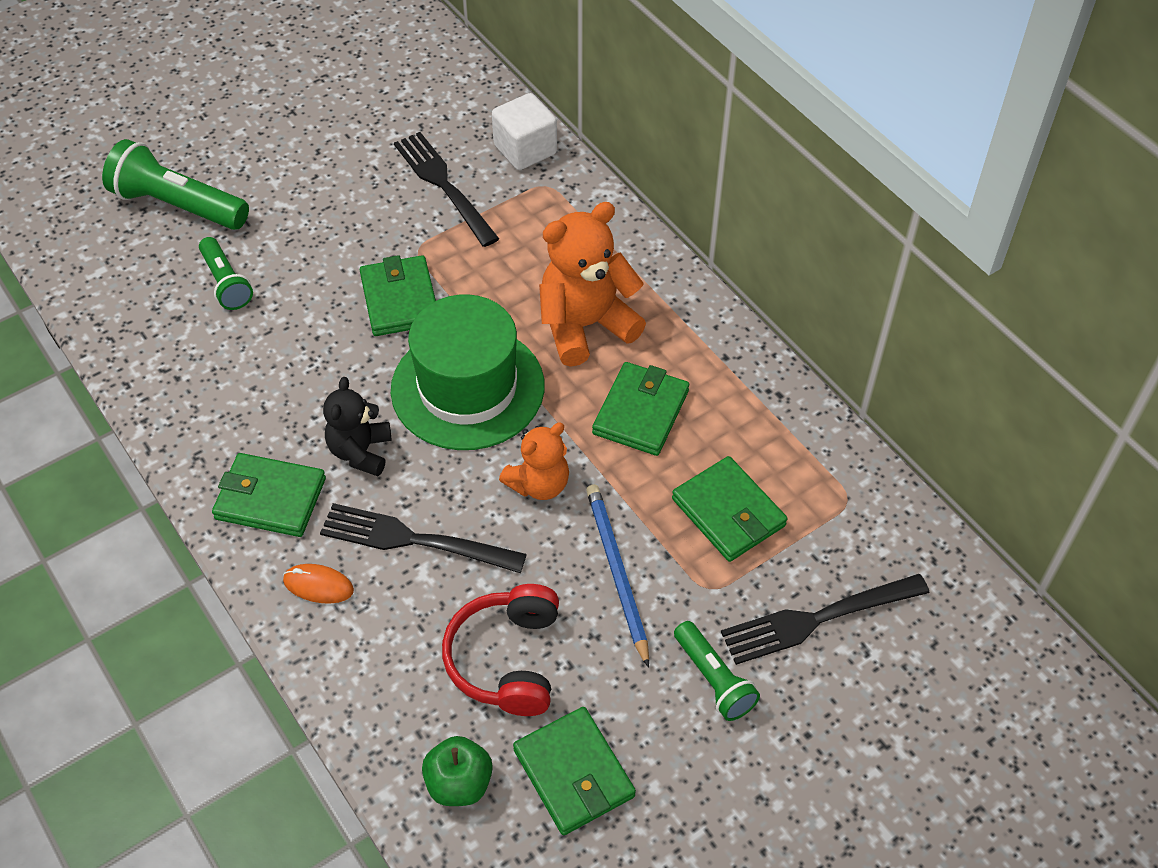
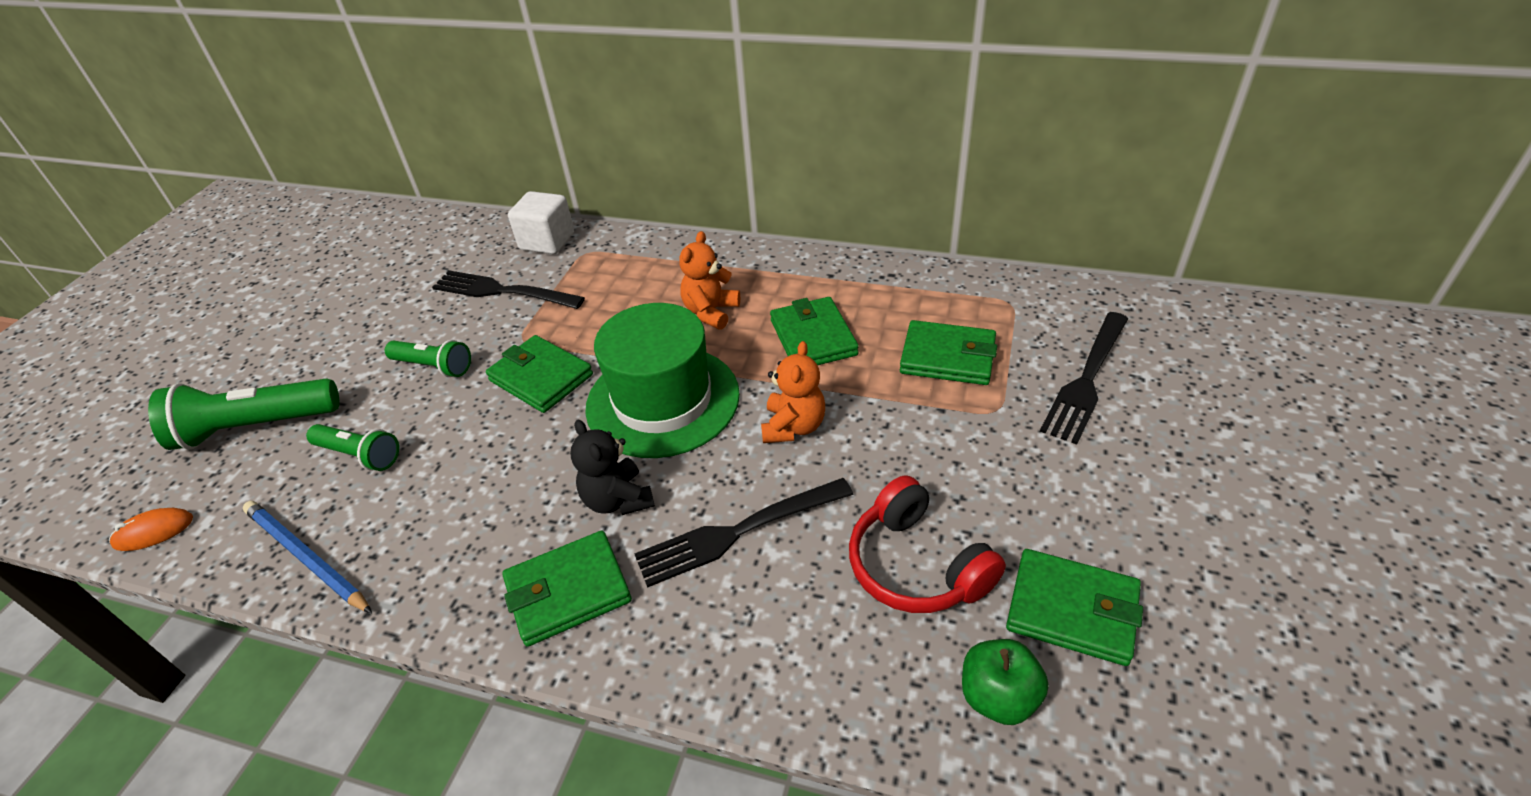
camera: 35 degrees left, 10 degrees down
(318, 585) = (689, 630): orange mouse -> orange mouse (154, 532)
(585, 326) = (711, 312): orange teddy bear -> orange teddy bear, size x0.61
(617, 572) = (921, 444): blue pencil -> blue pencil (306, 557)
(713, 679) = (1076, 465): green flashlight -> green flashlight (433, 367)

